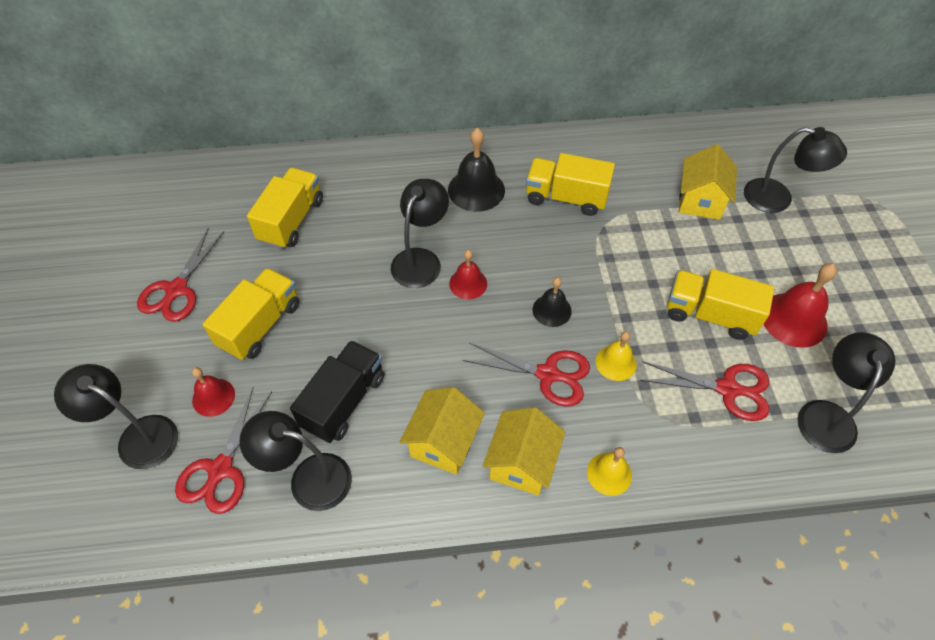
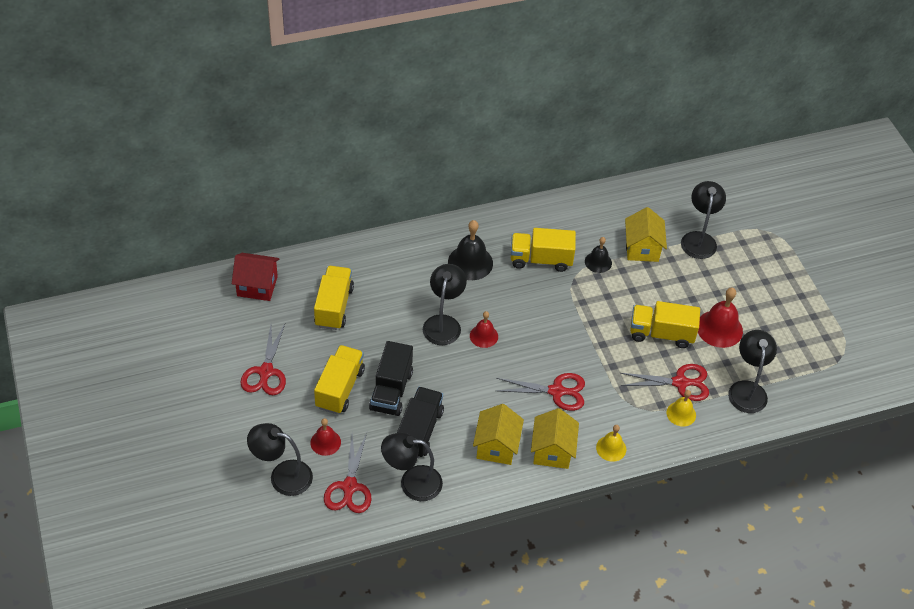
camera: 15 degrees left, 5 degrees down
(210, 184) = (257, 286): none -> red house
(325, 338) = (391, 390): none -> black truck
(552, 310) = (549, 346): black bell -> black bell (598, 262)
(616, 362) = (602, 376): yellow bell -> yellow bell (681, 413)
(778, 198) = (699, 239): black lamp -> black lamp turned 90 degrees counterclockwise

